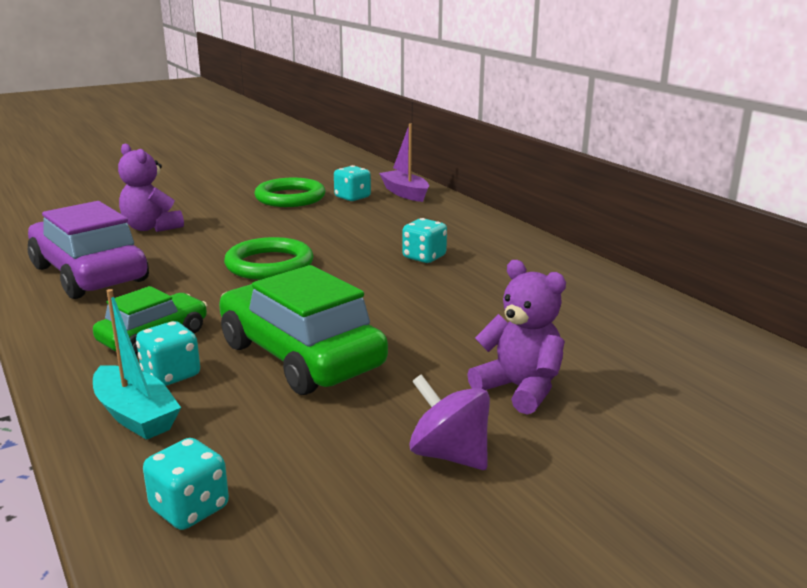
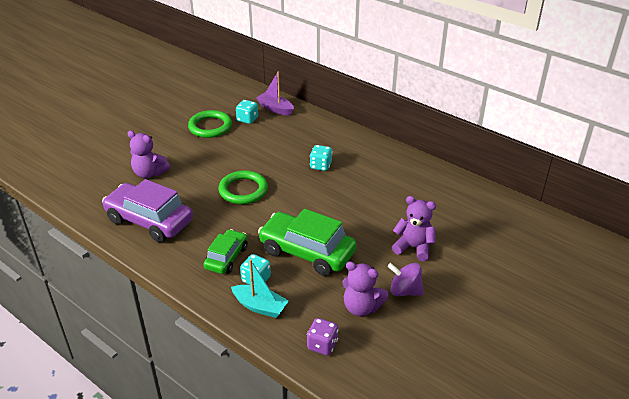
camera: 20 degrees left, 15 degrees up
(190, 509) = (322, 345): turquoise dice -> purple dice
(332, 462) = (361, 307): none -> purple teddy bear

